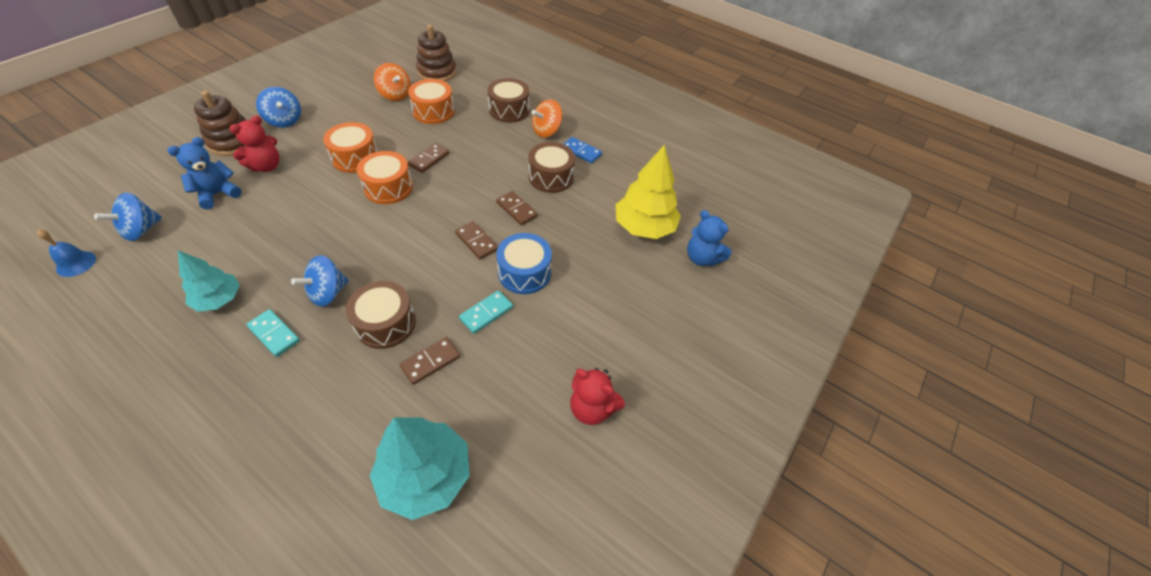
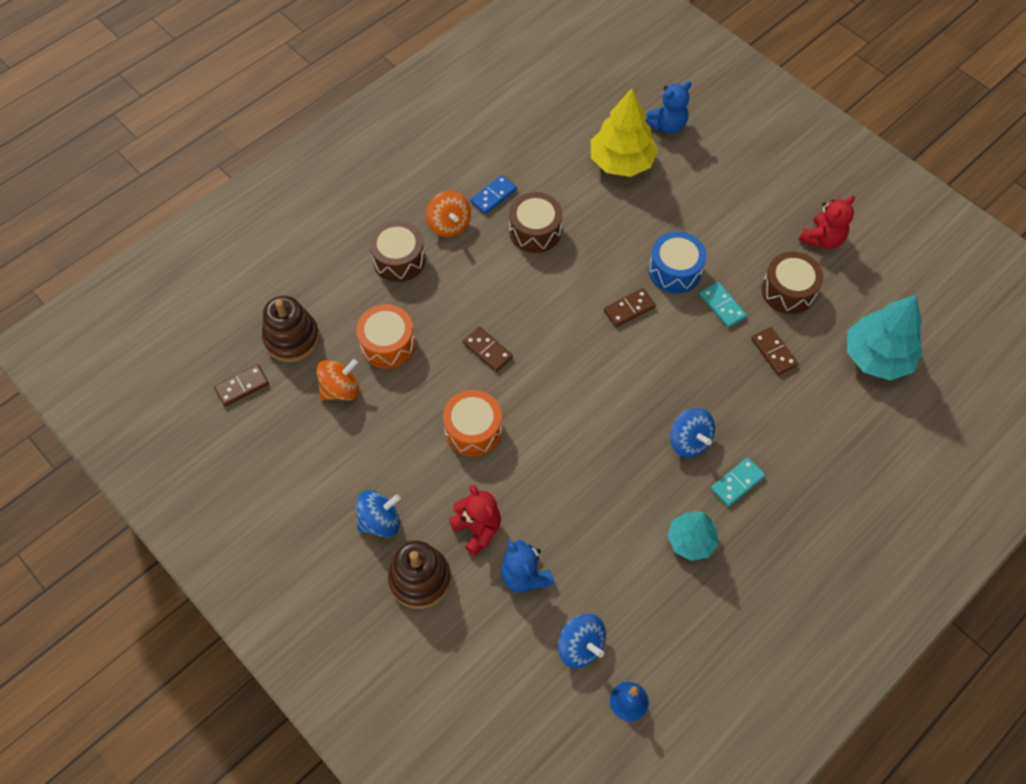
camera: 75 degrees left, 10 degrees up
(386, 323) = (730, 388): brown drum -> brown drum (788, 291)
(388, 187) = (534, 392): orange drum -> none
(516, 209) = (584, 269): brown domino -> brown domino (242, 387)

